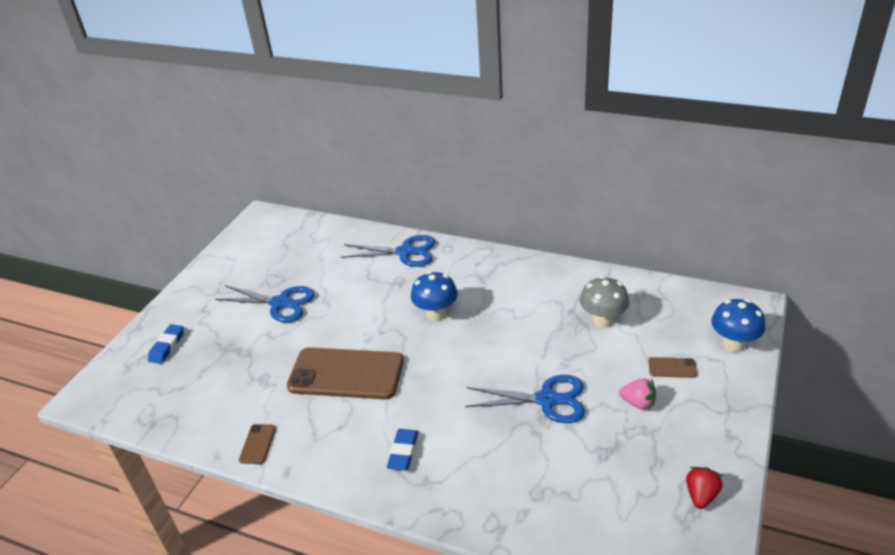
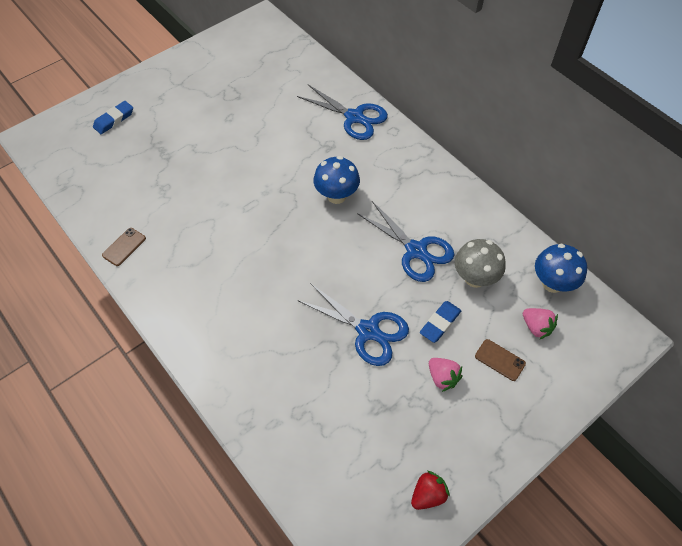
camera: 25 degrees right, 20 degrees up
(280, 303) = (221, 120): blue scissors -> blue scissors (416, 251)
(346, 374) = (227, 217): brown phone -> none
(403, 452) = (223, 315): blue eraser -> blue eraser (440, 323)
(680, 331) = (536, 327): none -> pink strawberry
(733, 344) = (576, 367): blue mushroom -> blue mushroom (552, 283)

